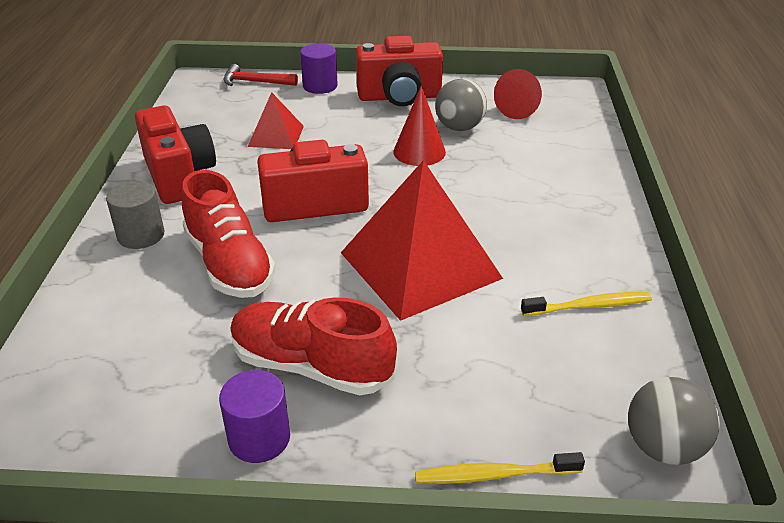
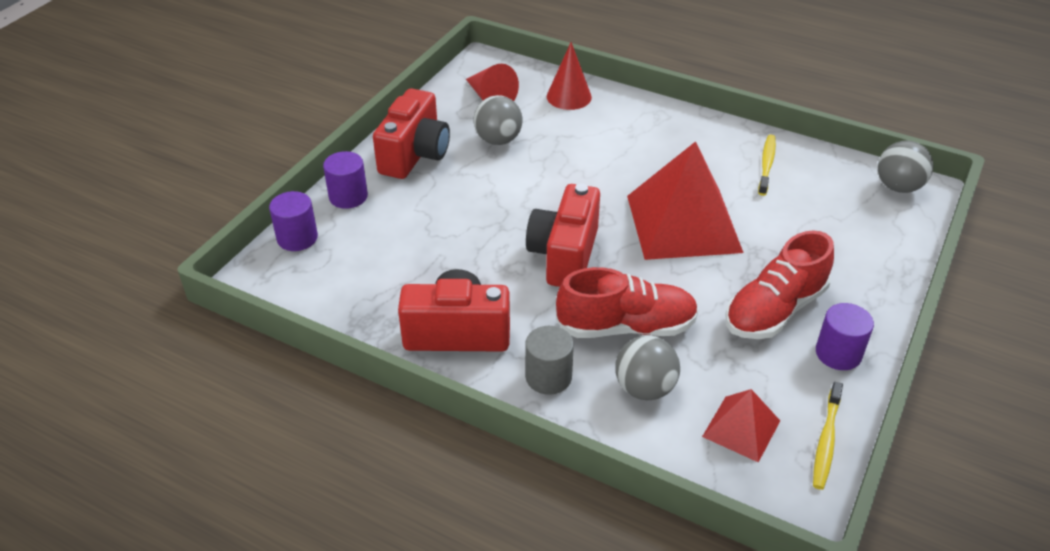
camera: 65 degrees left, 5 degrees up
(145, 295) = (644, 388): none -> grey ball
(255, 82) = (297, 238): red hammer -> purple cylinder
(276, 136) = (427, 250): red pyramid -> red pyramid (741, 428)
(419, 152) = (522, 174): red cone -> red cone (569, 97)
(494, 475) = (901, 257): yellow toothbrush -> yellow toothbrush (826, 440)

